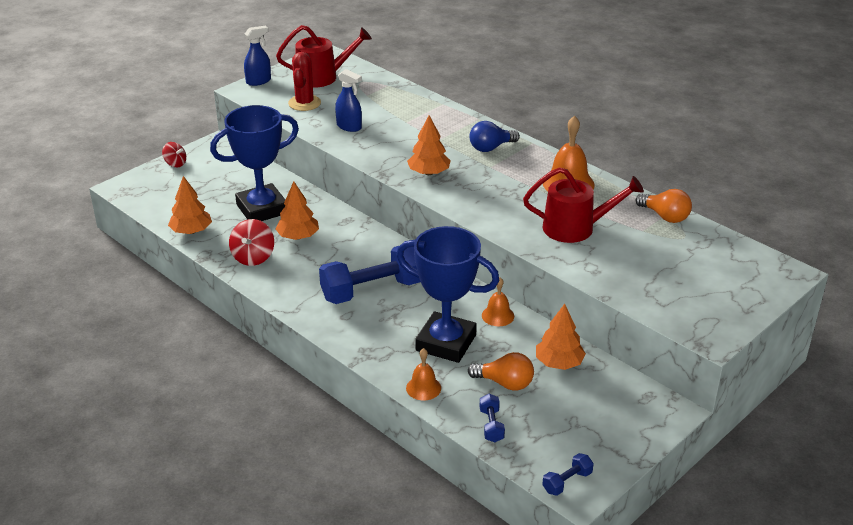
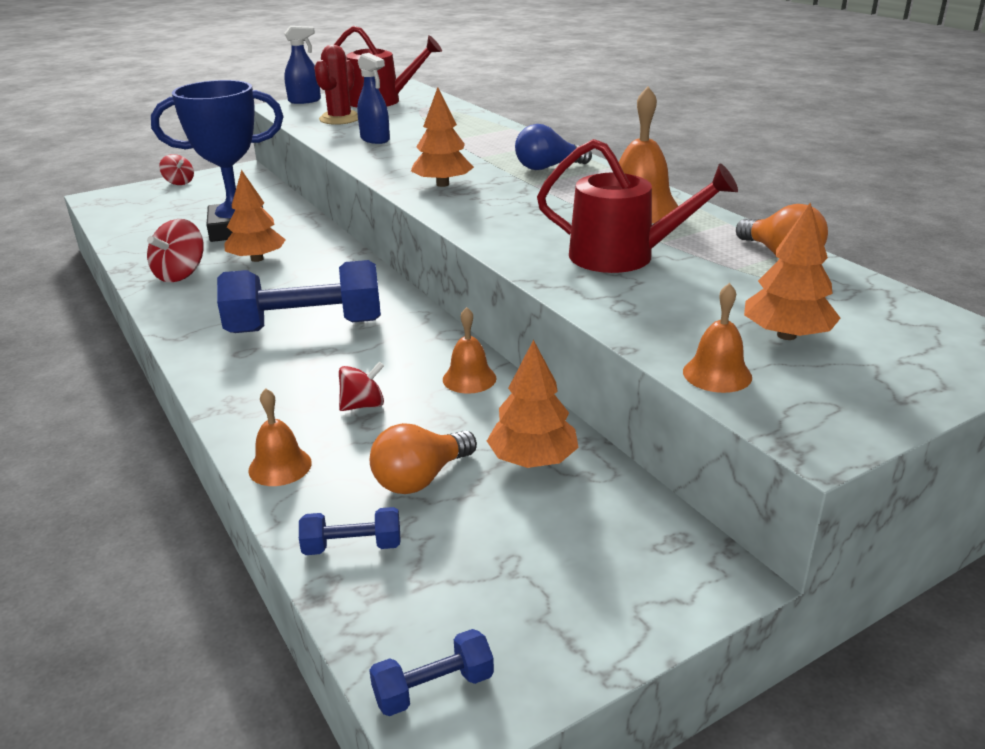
camera: 15 degrees right, 5 degrees down
(191, 231) = (132, 242): orange tree -> orange tree (786, 335)
(446, 343) = (363, 405): blue trophy -> red spinning top
(491, 425) = (352, 546): blue dumbbell -> blue dumbbell turned 75 degrees clockwise
(505, 383) = (420, 478): orange light bulb -> orange light bulb turned 105 degrees clockwise
(656, 308) = (717, 374): none -> orange bell

